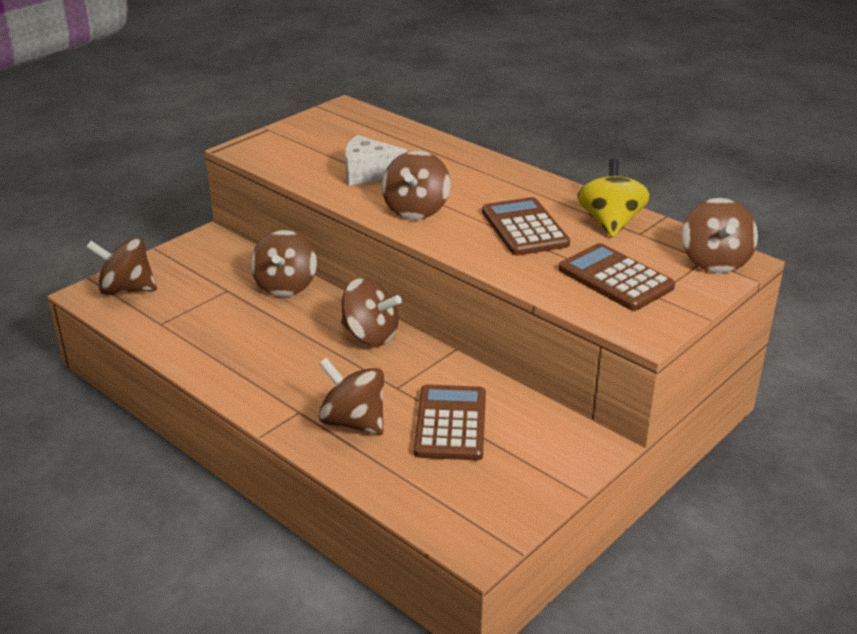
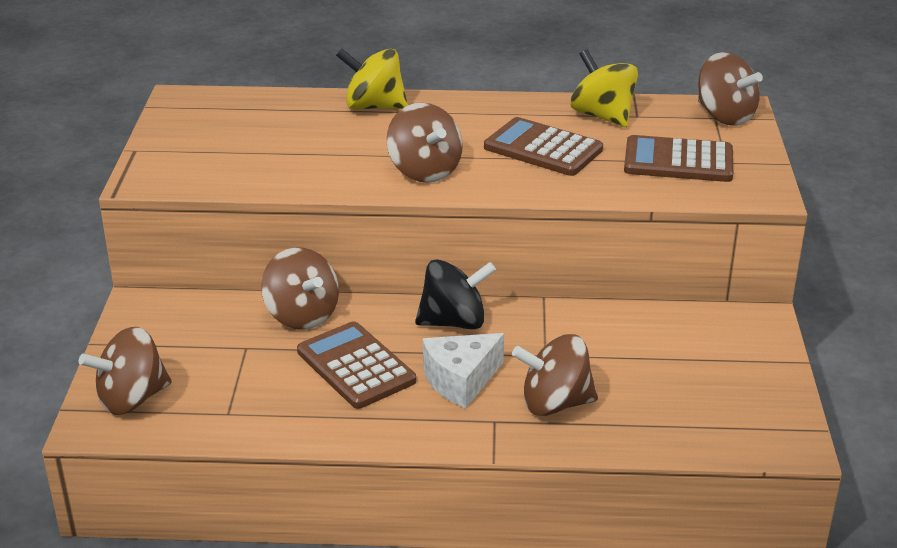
camera: 40 degrees left, 0 degrees up
(368, 173) = (320, 154): white cheese -> white cheese (461, 380)
(370, 335) = (454, 322): brown spinning top -> black spinning top
(450, 423) = (633, 361): brown calculator -> brown calculator (355, 366)
(454, 155) = (374, 107): none -> yellow spinning top

